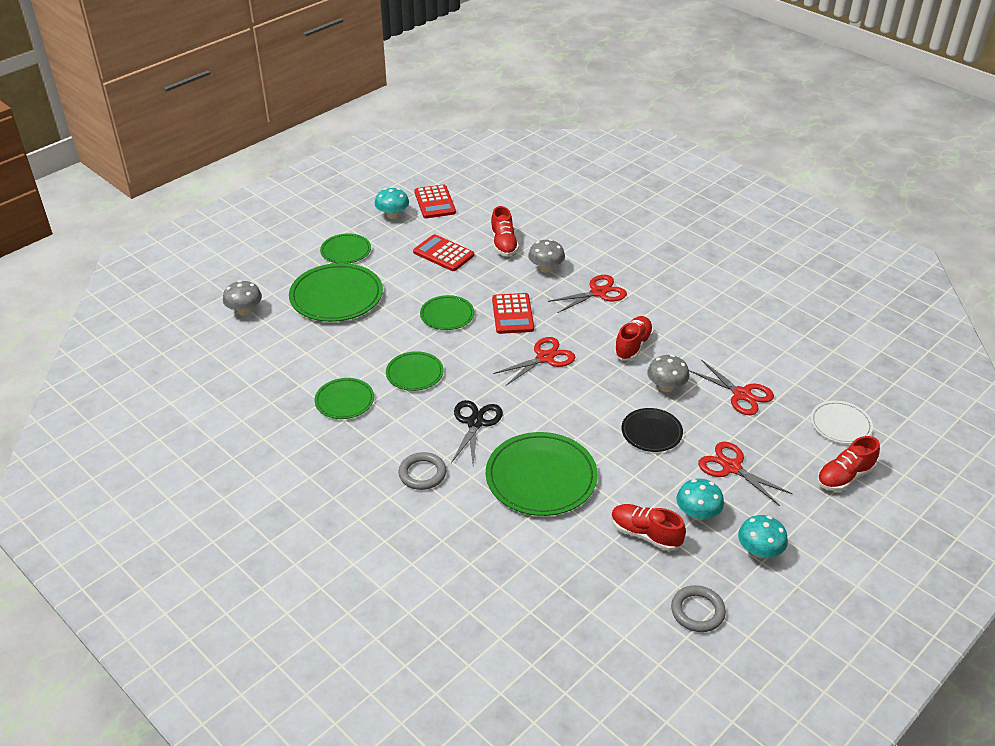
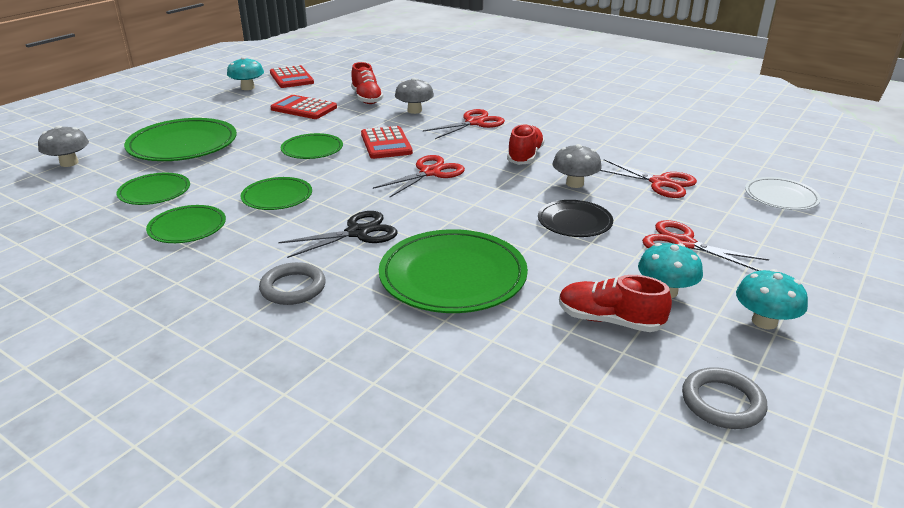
camera: 10 degrees left, 10 degrees down
(346, 251) = (196, 113): green plate -> green plate (154, 192)
(475, 423) = (357, 233): black scissors -> black scissors turned 60 degrees clockwise
(844, 476) = (816, 239): red shoe -> none

